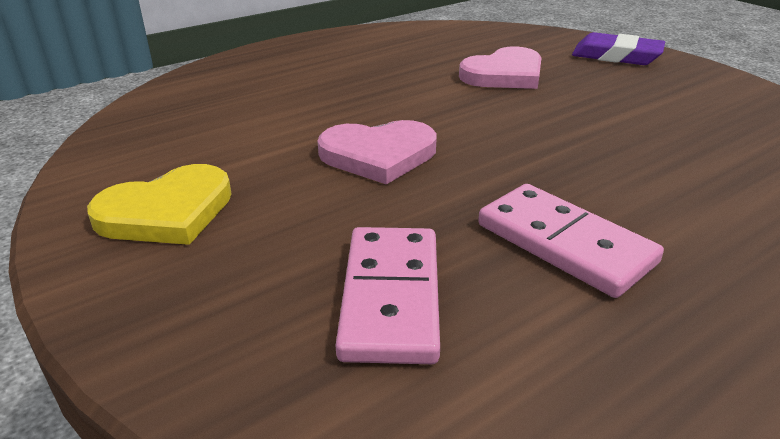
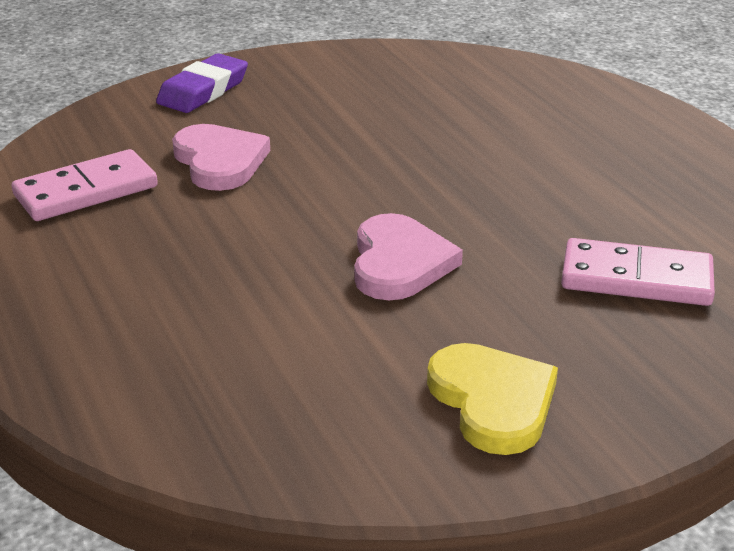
camera: 80 degrees left, 0 degrees up
(565, 243) = (569, 195): pink domino -> pink domino (86, 191)

